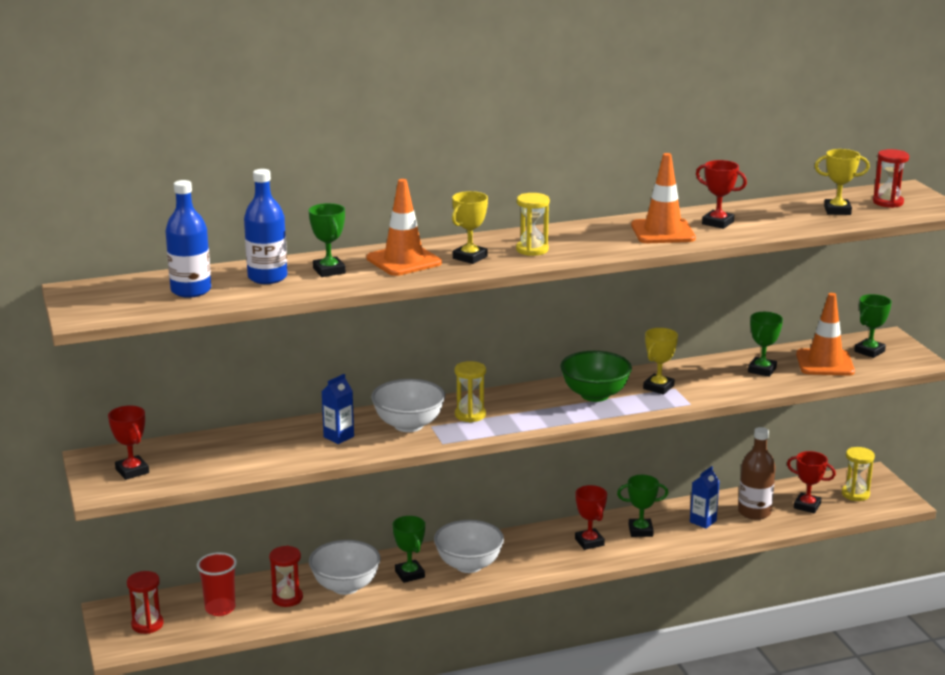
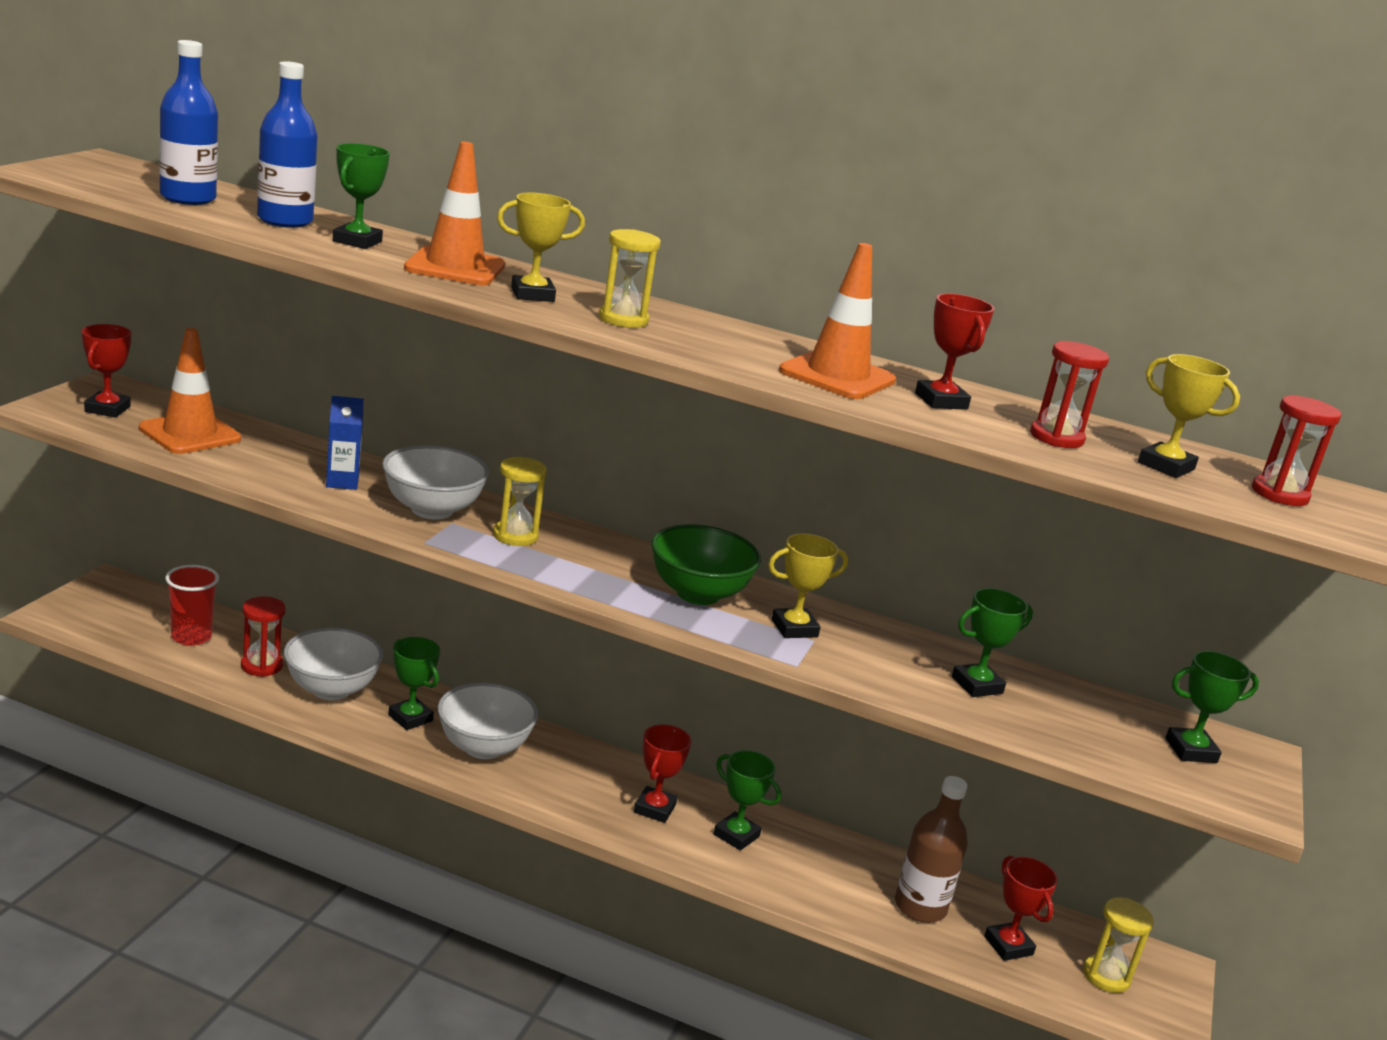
camera: 35 degrees right, 0 degrees up
(147, 624) = (111, 611): red hourglass -> red hourglass (1056, 437)
(409, 574) = (410, 718): green trophy -> green trophy turned 60 degrees counterclockwise
(703, 521) = (833, 874): blue carton -> none
(825, 363) = (1089, 726): orange traffic cone -> orange traffic cone (190, 434)

